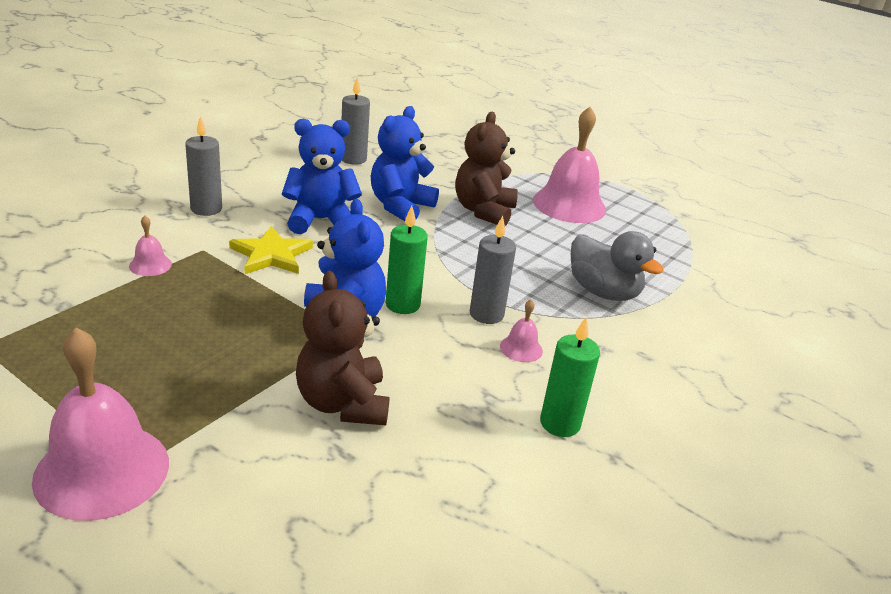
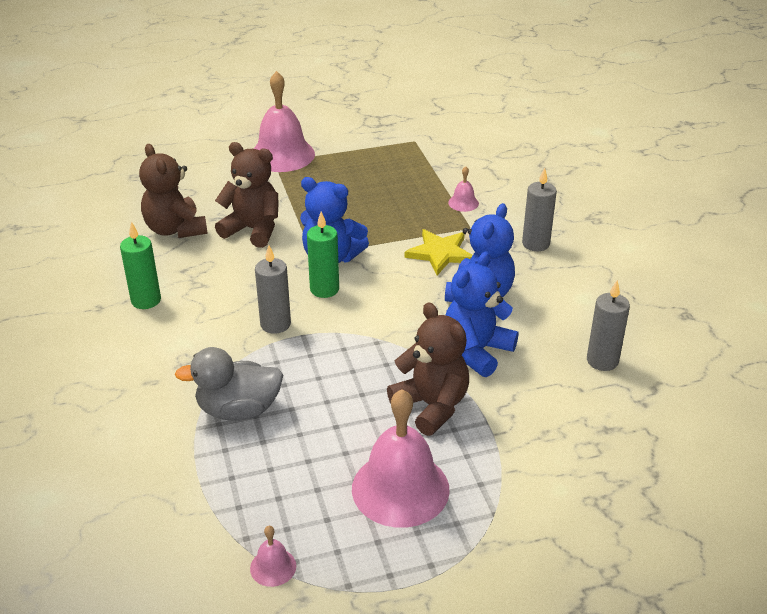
camera: 130 degrees right, 5 degrees up
(400, 206) = (476, 351): blue teddy bear -> blue teddy bear turned 120 degrees counterclockwise
(408, 481) = (175, 229): none -> brown teddy bear
(521, 348) = (224, 321): pink bell -> pink bell (273, 567)

